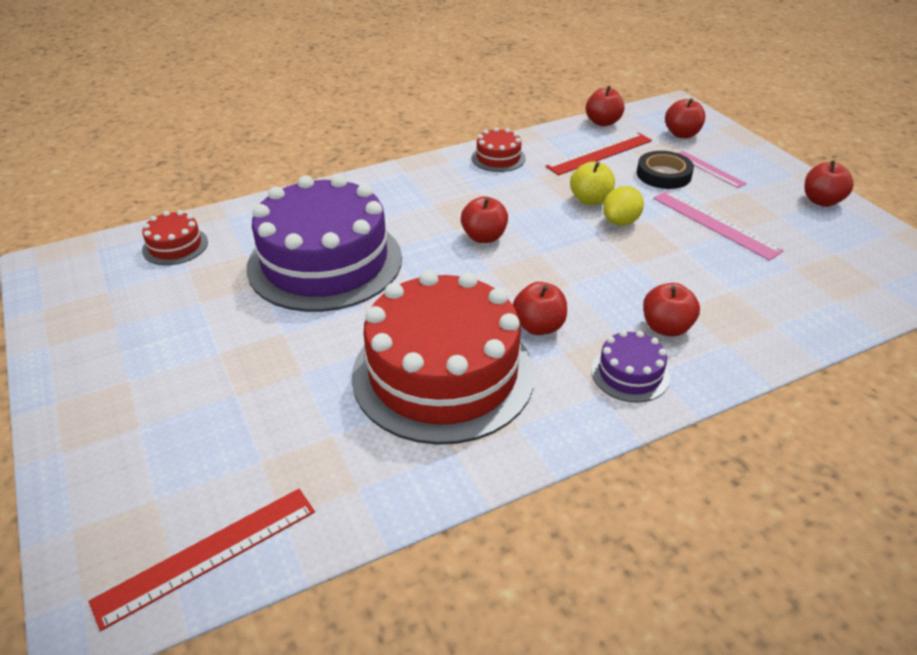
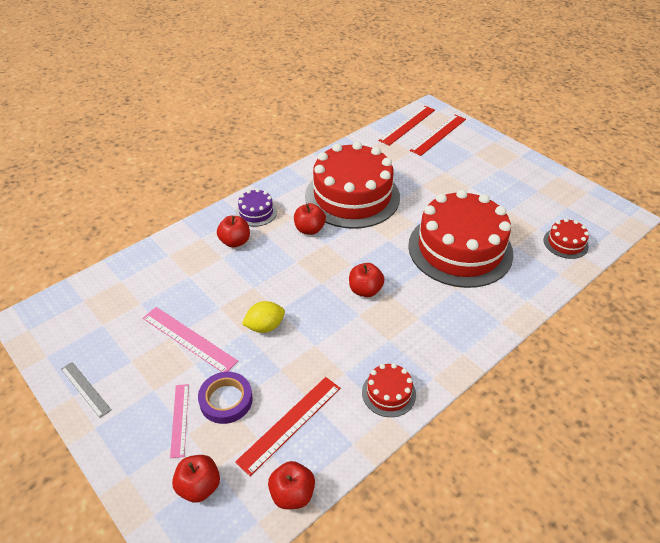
camera: 165 degrees right, 5 degrees up
(161, 501) = (438, 134): none -> red ruler
(325, 262) = (460, 249): purple cake -> red cake
(590, 200) = (292, 348): yellow apple -> none
(620, 222) = (265, 326): yellow lemon -> yellow lemon turned 45 degrees clockwise
(663, 174) = (226, 400): black tape -> purple tape
(709, 169) = (180, 419): pink ruler -> pink ruler turned 45 degrees clockwise
(821, 201) = (85, 389): red apple -> grey ruler

